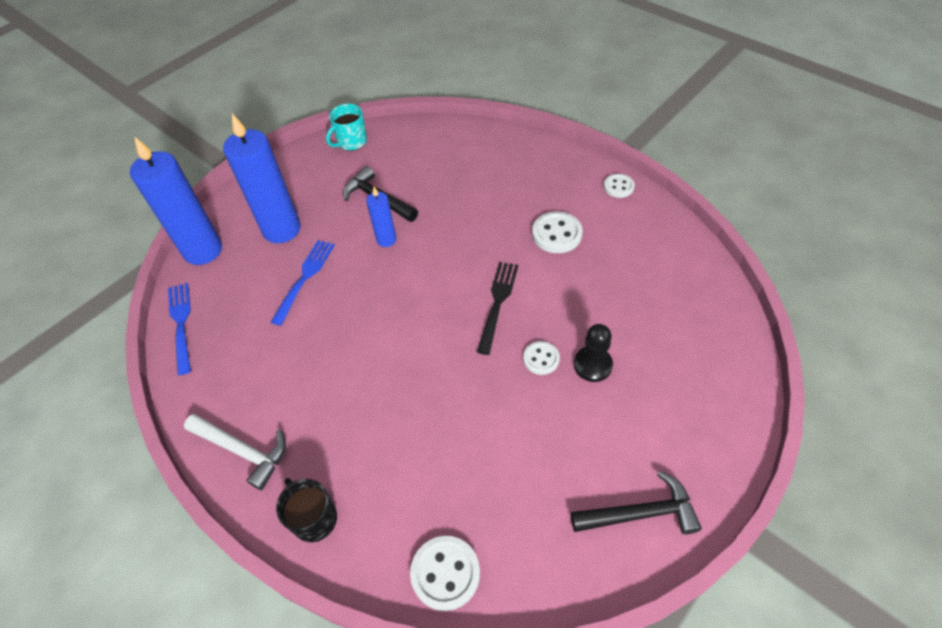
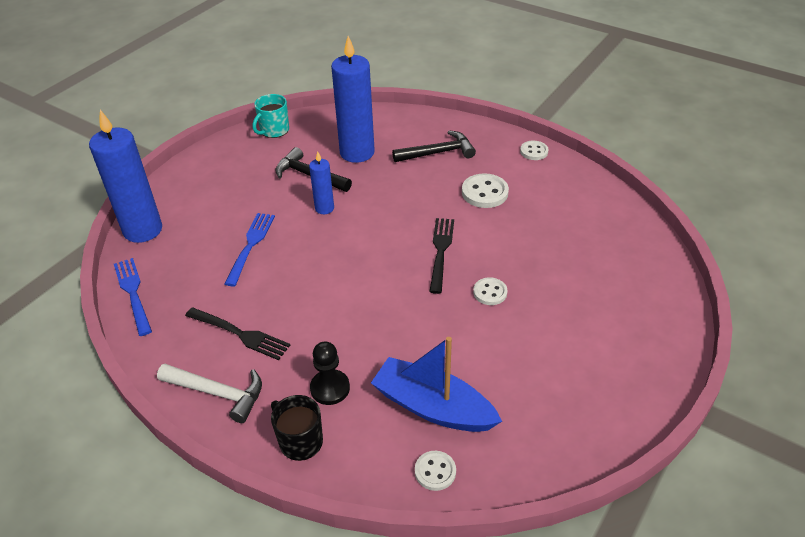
camera: 10 degrees left, 10 degrees down
(276, 383) = (240, 334): none -> black fork
(282, 229) = (219, 207): blue candle -> blue candle (357, 152)
(445, 573) = (435, 471): white button -> white button, size x0.63
(457, 494) = (433, 407): none -> blue boat
(592, 365) = (538, 293): black pawn -> black pawn (330, 388)
(640, 513) = (603, 405): black hammer -> black hammer (438, 153)

